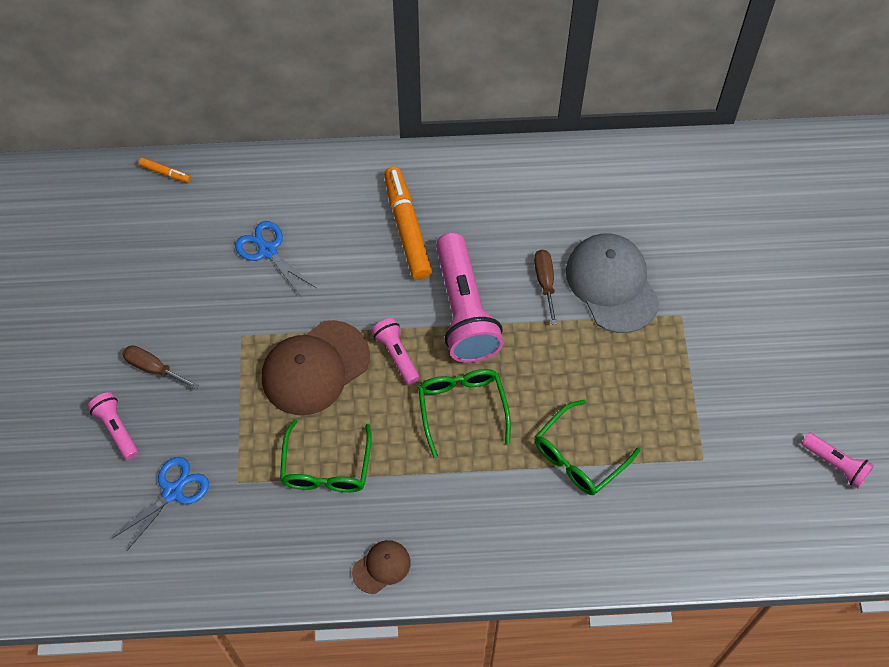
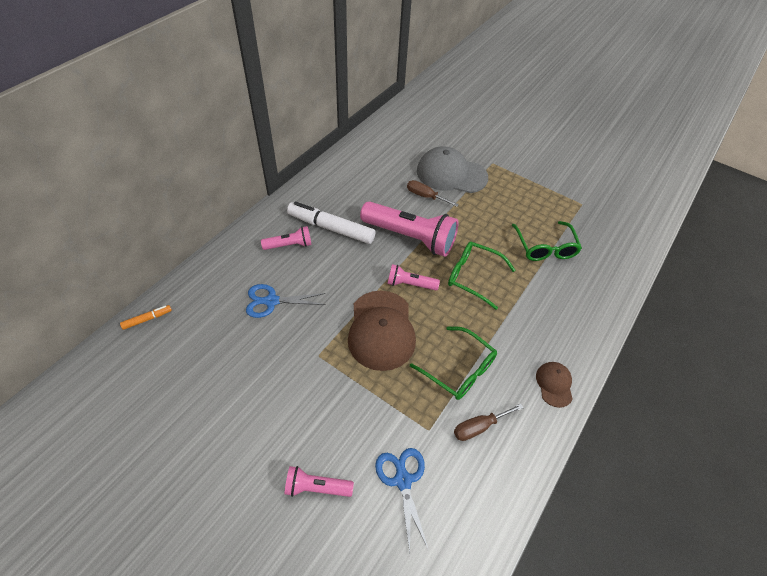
camera: 55 degrees left, 10 degrees down
(153, 368) = (290, 427): brown screwdriver -> brown screwdriver (479, 427)
(407, 228) = (331, 228): orange marker -> white marker
(835, 464) = (617, 164): pink flashlight -> pink flashlight (289, 245)

